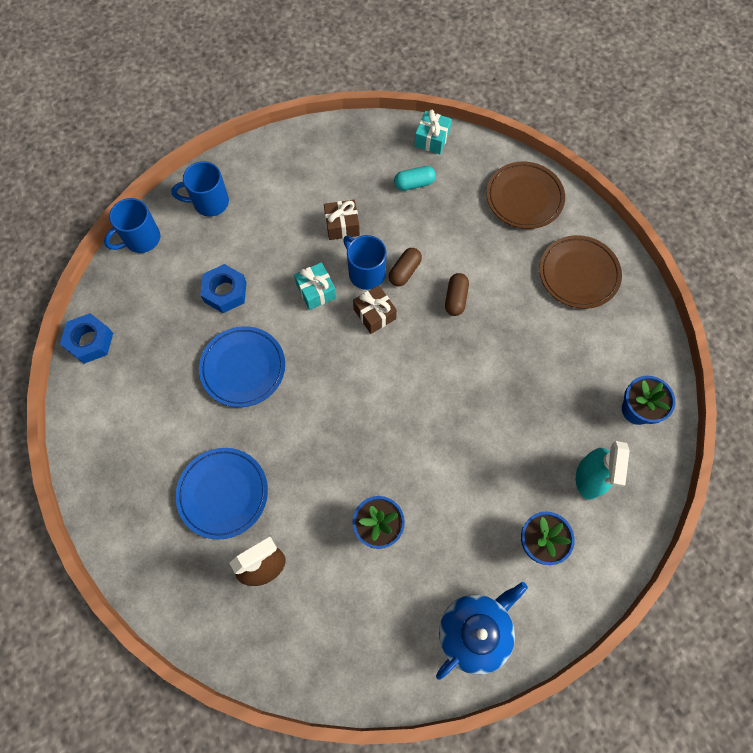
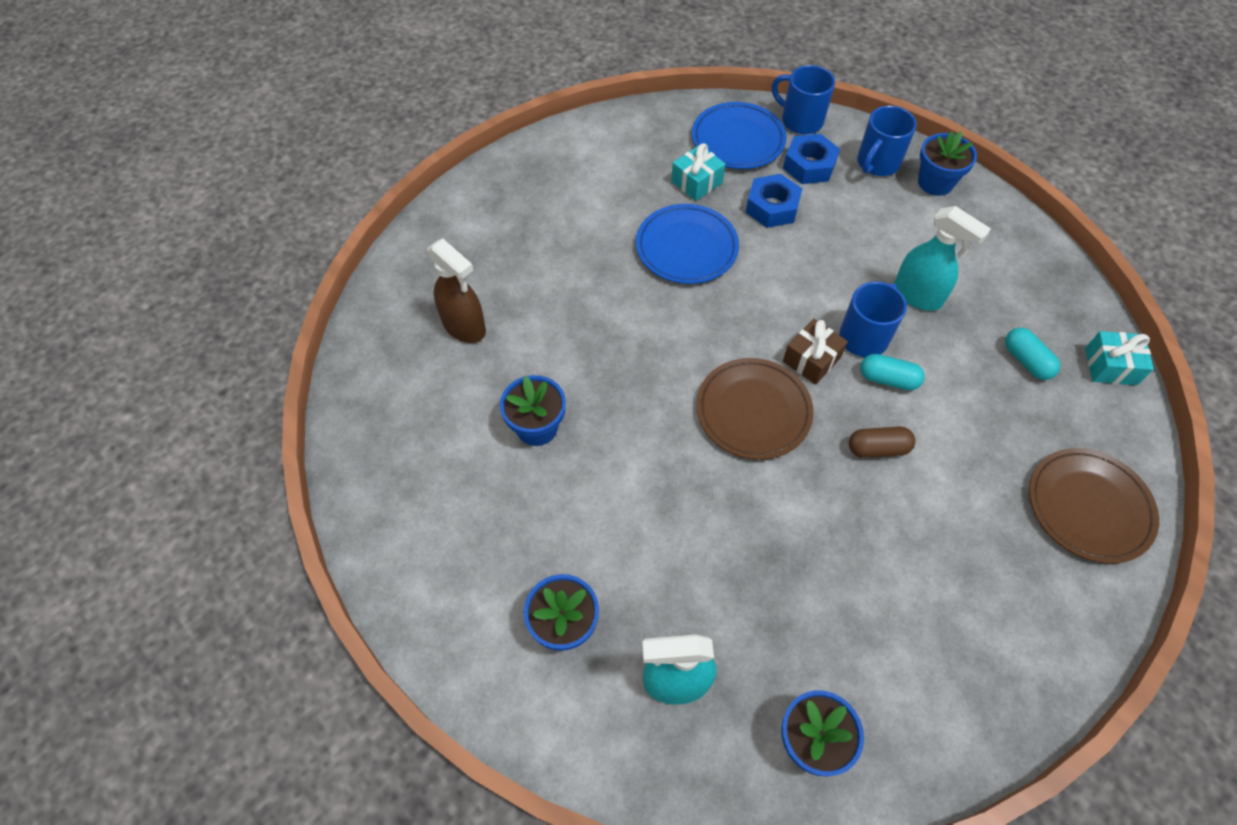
camera: 75 degrees right, 10 degrees down
(90, 341) = (665, 116): blue nut -> blue nut (809, 165)
(209, 202) = (877, 163): blue mug -> blue mug turned 120 degrees counterclockwise
(223, 493) = (536, 268): blue plate -> blue plate (738, 140)
(244, 172) = (935, 183): none -> blue flower pot
(316, 291) = (814, 291): turquoise gift -> turquoise gift (697, 182)
(342, 225) = (917, 296): brown gift -> turquoise spray bottle
(404, 271) = (888, 379): brown capsule -> turquoise capsule
(474, 631) = (431, 565): blue teapot -> none
(578, 274) = (1001, 611): brown plate -> brown plate (753, 411)

